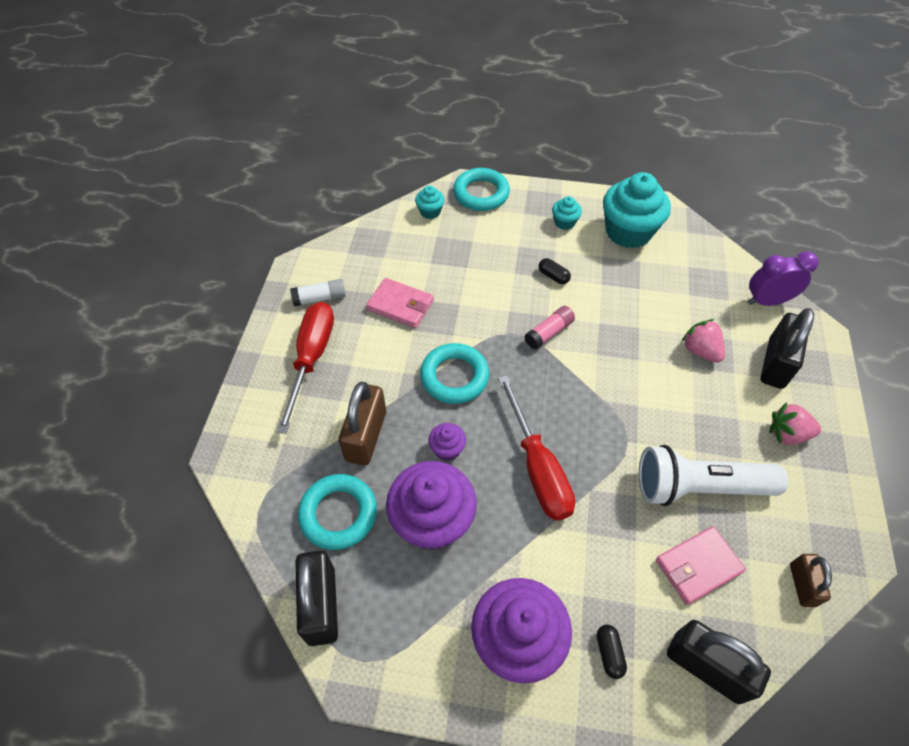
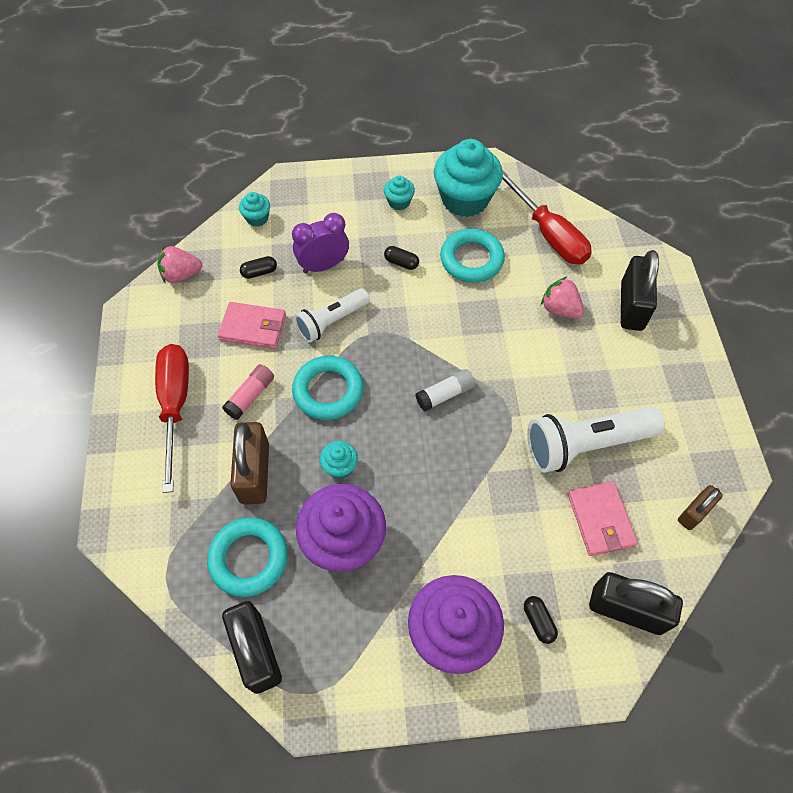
camera: 15 degrees left, 5 degrees up
(320, 298) = (166, 338): white glue stick -> white glue stick (445, 394)
(419, 258) = (259, 272): none -> black capsule
(447, 449) = (340, 466): purple cupcake -> turquoise cupcake
(474, 315) = (331, 321): none -> white flashlight
(481, 194) = (305, 187): turquoise ring -> turquoise ring (471, 259)
(537, 467) = (432, 463): red screwdriver -> red screwdriver (548, 234)
(549, 332) = (411, 323): pink glue stick -> pink glue stick (250, 396)
(698, 566) = (600, 520): pink wallet -> pink wallet turned 60 degrees counterclockwise
(767, 301) = (612, 244): purple clock -> purple clock (323, 265)
(787, 434) = (655, 373): pink strawberry -> pink strawberry (181, 275)
(802, 585) = (694, 512): brown padlock -> brown padlock turned 60 degrees clockwise

